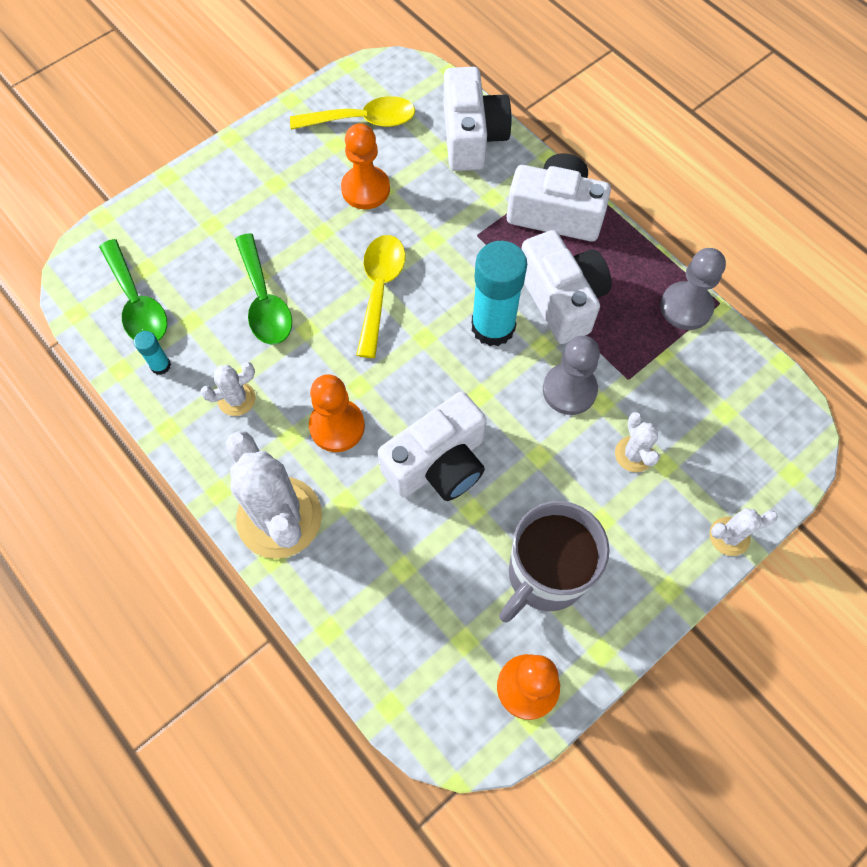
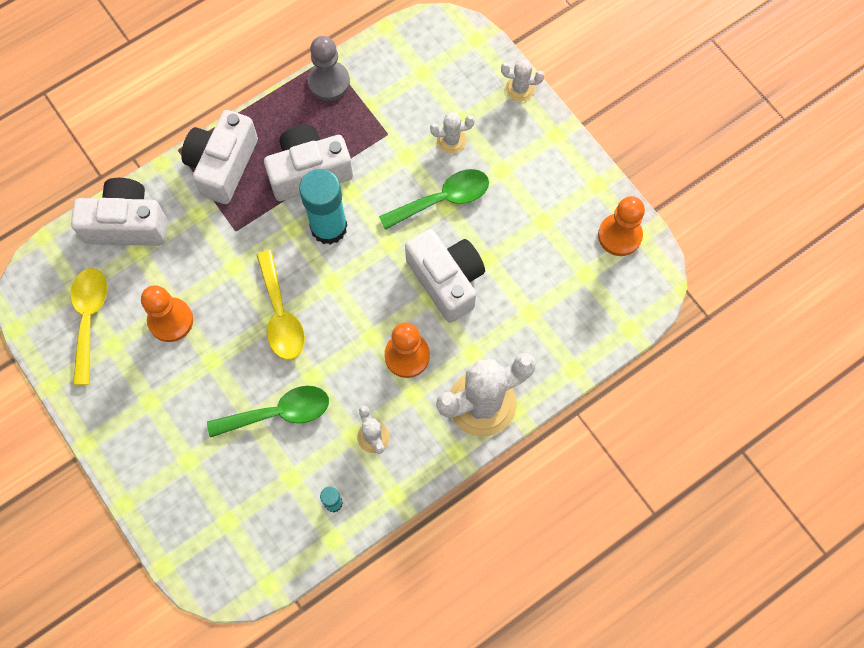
camera: 85 degrees left, 5 degrees up
(137, 303) = (265, 527): green spoon -> green spoon (442, 199)
(380, 290) = (280, 314): yellow spoon -> yellow spoon turned 120 degrees counterclockwise
(545, 575) = (541, 214): grey mug -> none
(569, 390) = (393, 177): grey pawn -> none
(729, 536) = (520, 88): white cactus -> white cactus turned 75 degrees counterclockwise

